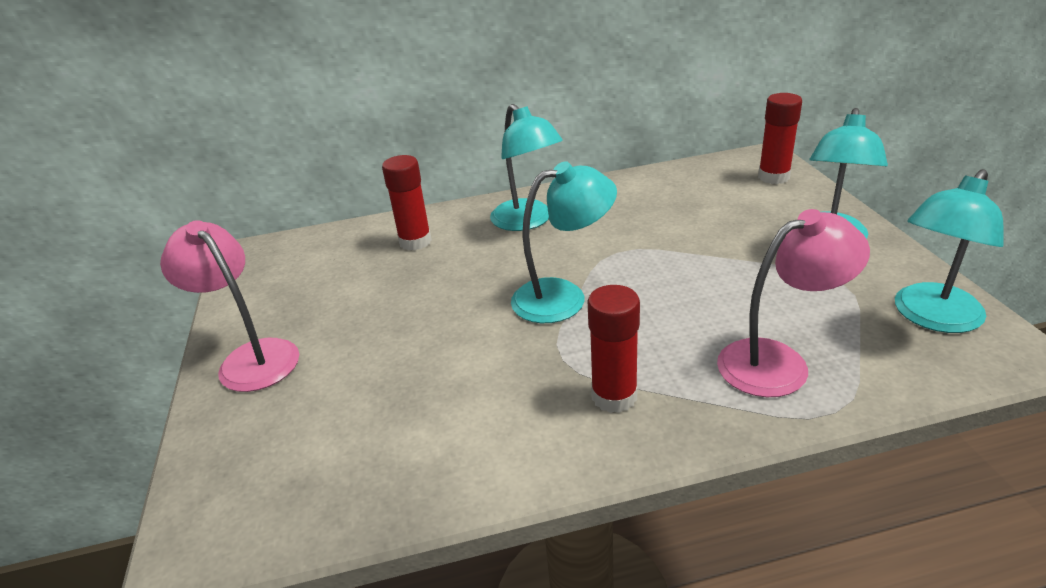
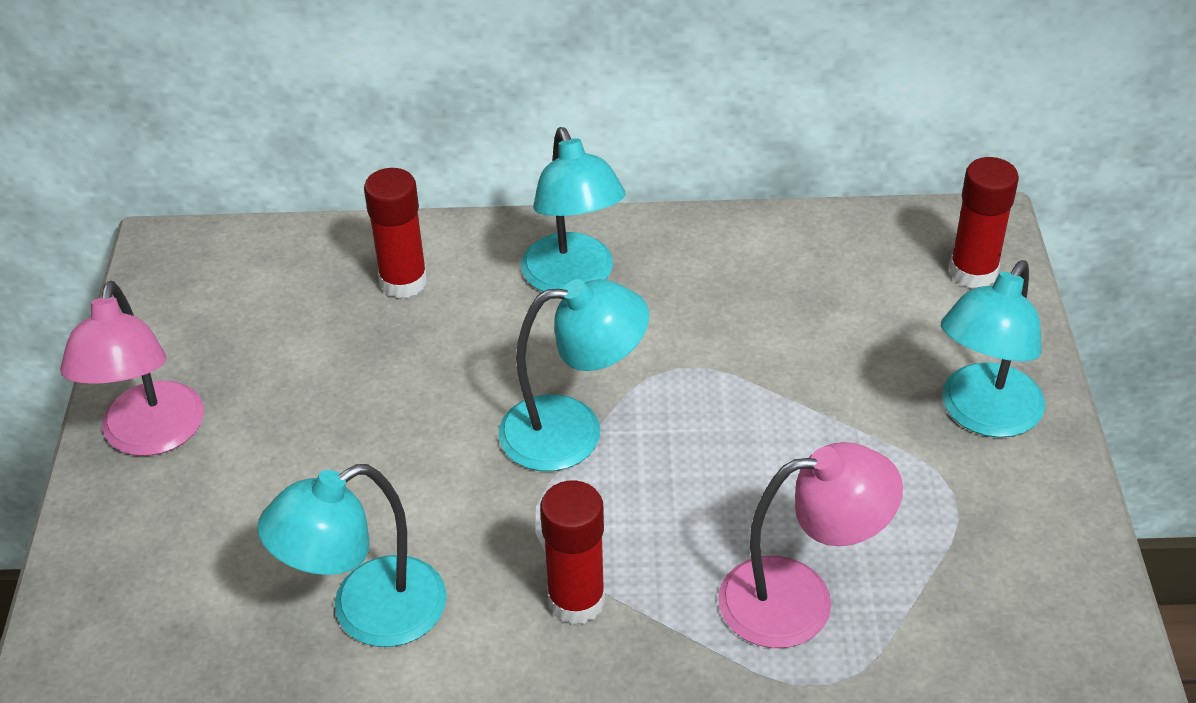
camera: 10 degrees right, 10 degrees up
(251, 357) = (150, 436): pink lamp -> pink lamp turned 150 degrees counterclockwise
(931, 317) = (1034, 579): turquoise lamp -> turquoise lamp (368, 614)

